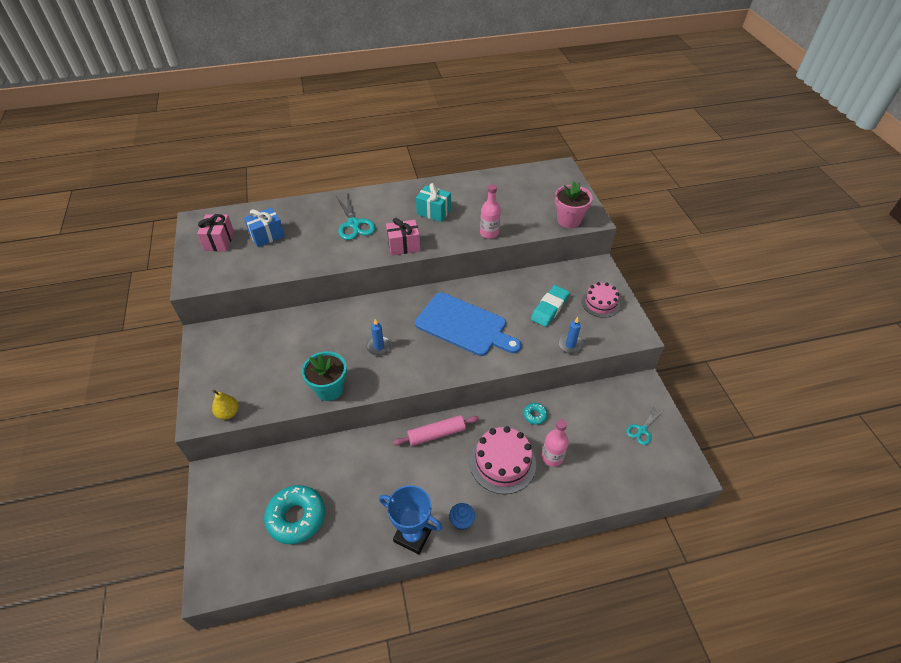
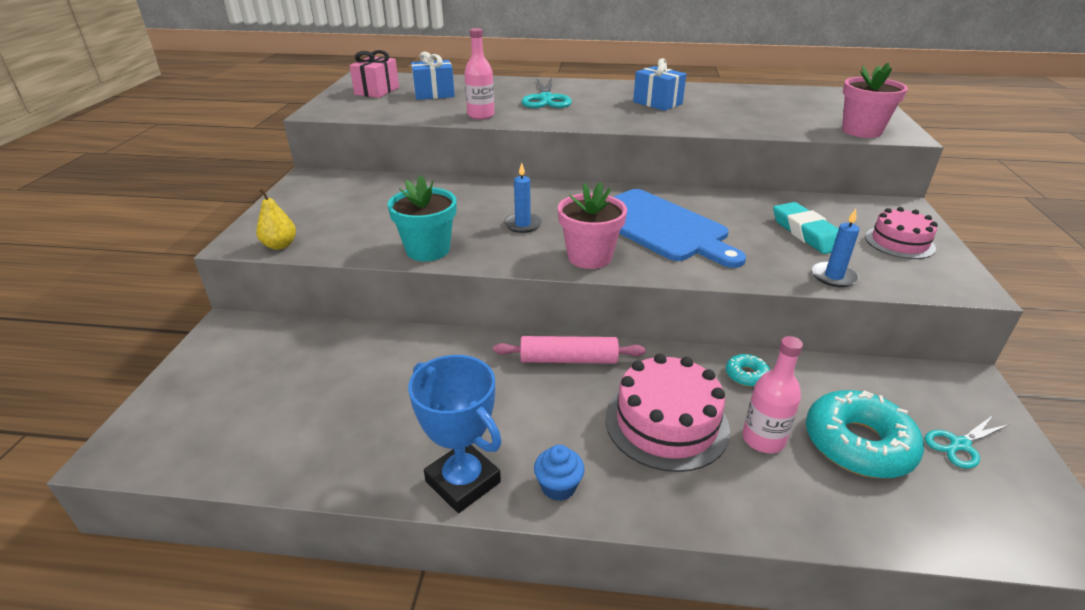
camera: 20 degrees right, 15 degrees down
(296, 517) = (299, 404): turquoise donut -> turquoise donut (858, 444)
(403, 246) = (601, 121): pink gift -> none
(431, 367) = (589, 257): none -> pink flower pot
(433, 212) = (657, 103): turquoise gift -> blue gift
(489, 233) = (730, 126): pink bottle -> pink bottle (481, 115)
(549, 308) = (806, 233): turquoise eraser -> turquoise eraser turned 75 degrees counterclockwise

